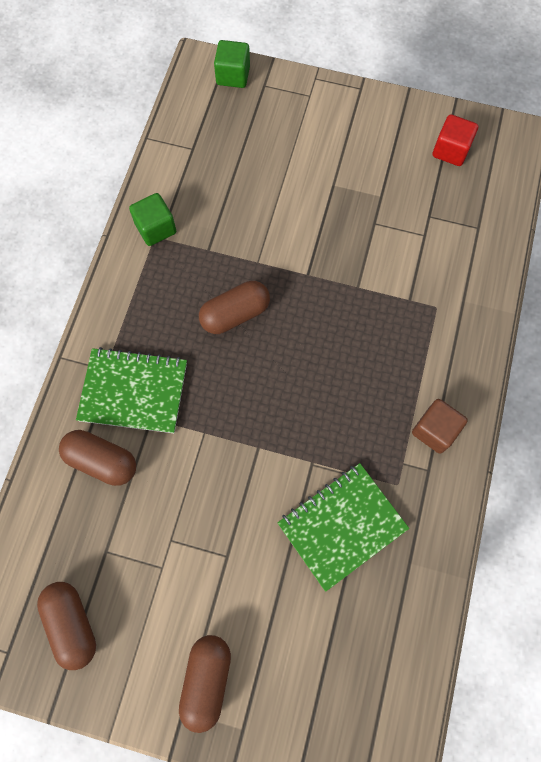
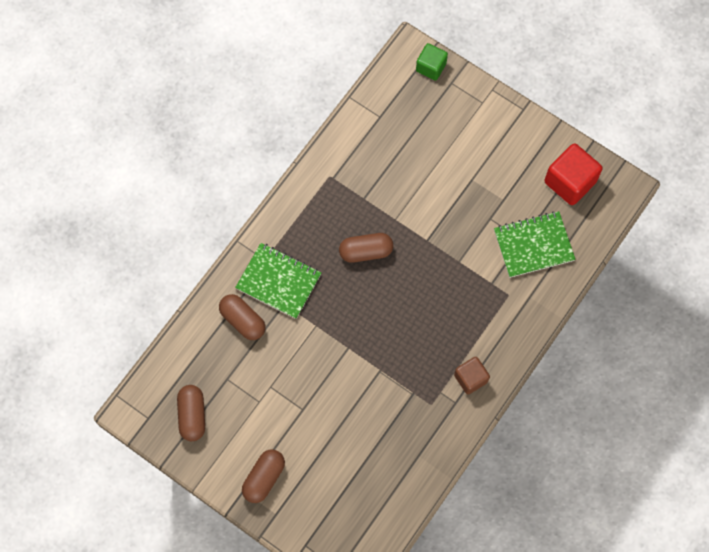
camera: 20 degrees right, 0 degrees up
(156, 228) = (332, 170): green cube -> none
(341, 525) = (383, 417): green notebook -> green notebook (533, 245)
(450, 150) = (570, 182): red cube -> red cube, size x1.60

